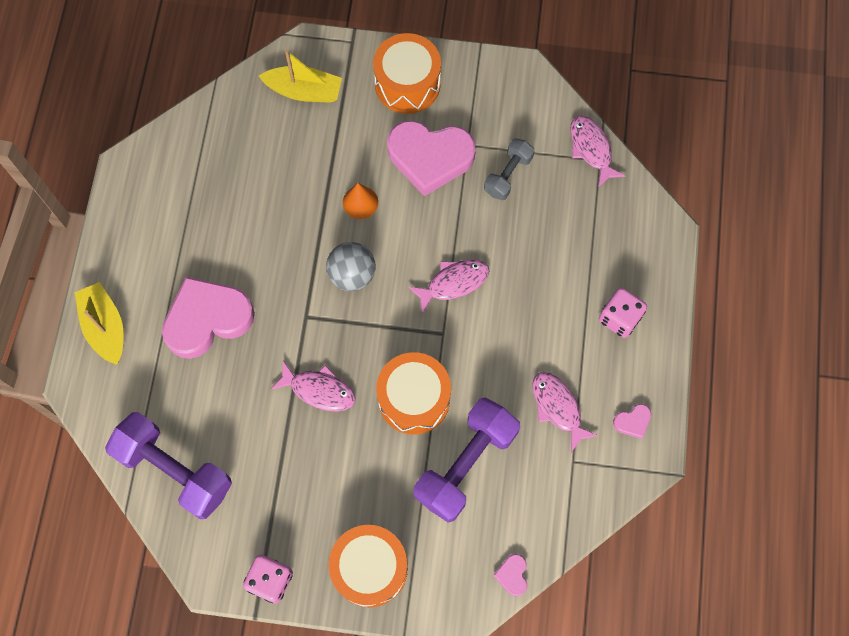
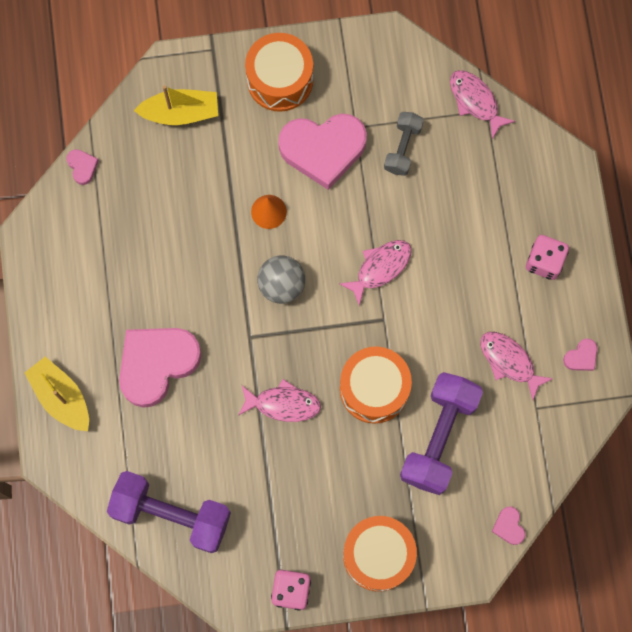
camera: 15 degrees left, 5 degrees up
(196, 117) = (82, 167): none -> pink heart

